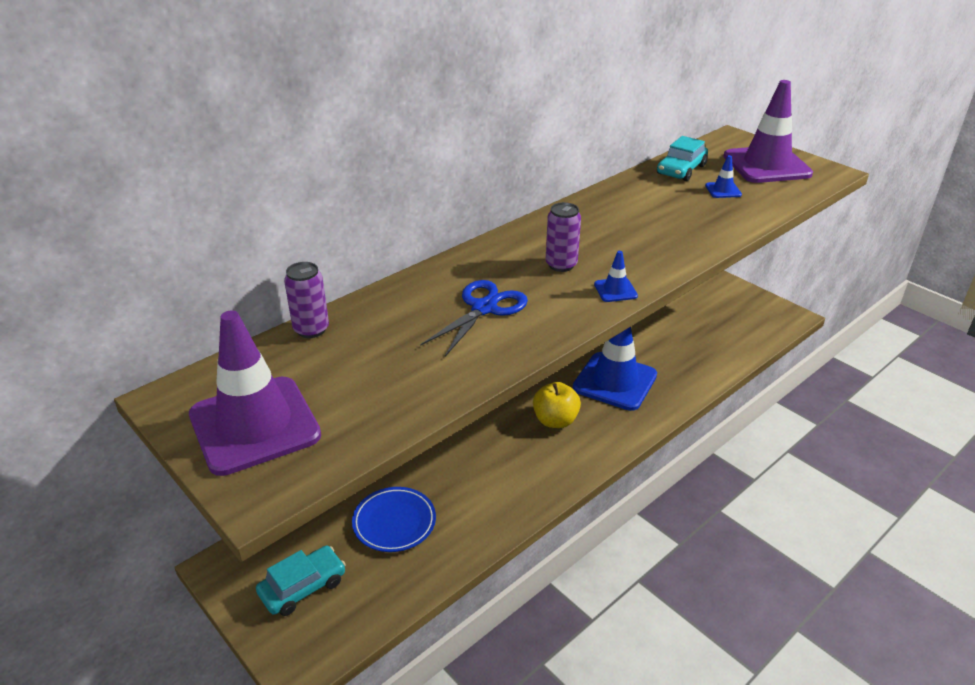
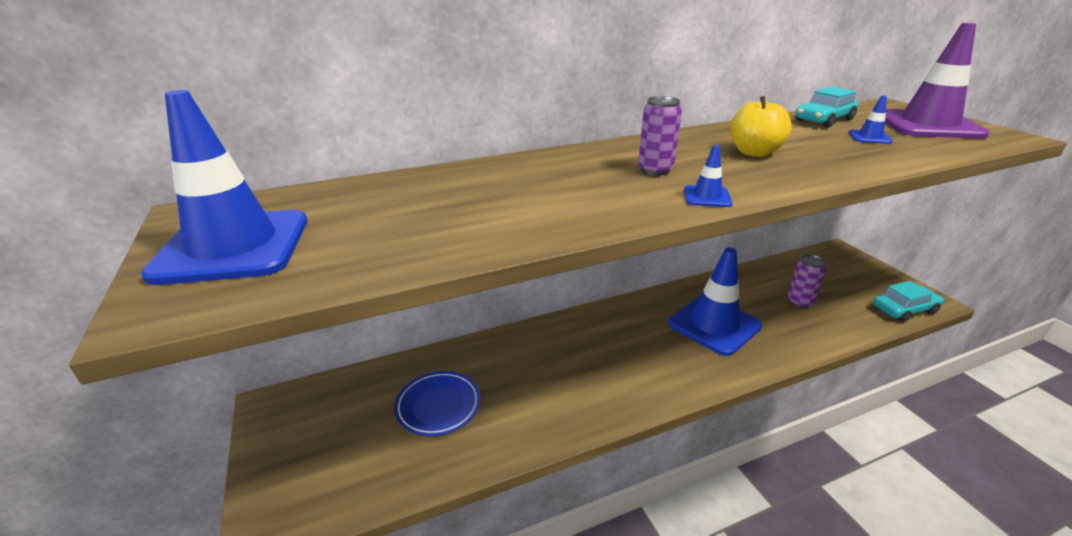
camera: 20 degrees right, 5 degrees down
(254, 425) = (233, 247): purple traffic cone -> blue traffic cone
(303, 587) = (321, 445): turquoise car -> turquoise car (904, 309)
(311, 329) = (369, 183): purple can -> purple can (799, 302)
(484, 308) = (549, 191): blue scissors -> none
(555, 420) = (639, 348): yellow apple -> yellow apple (754, 152)

